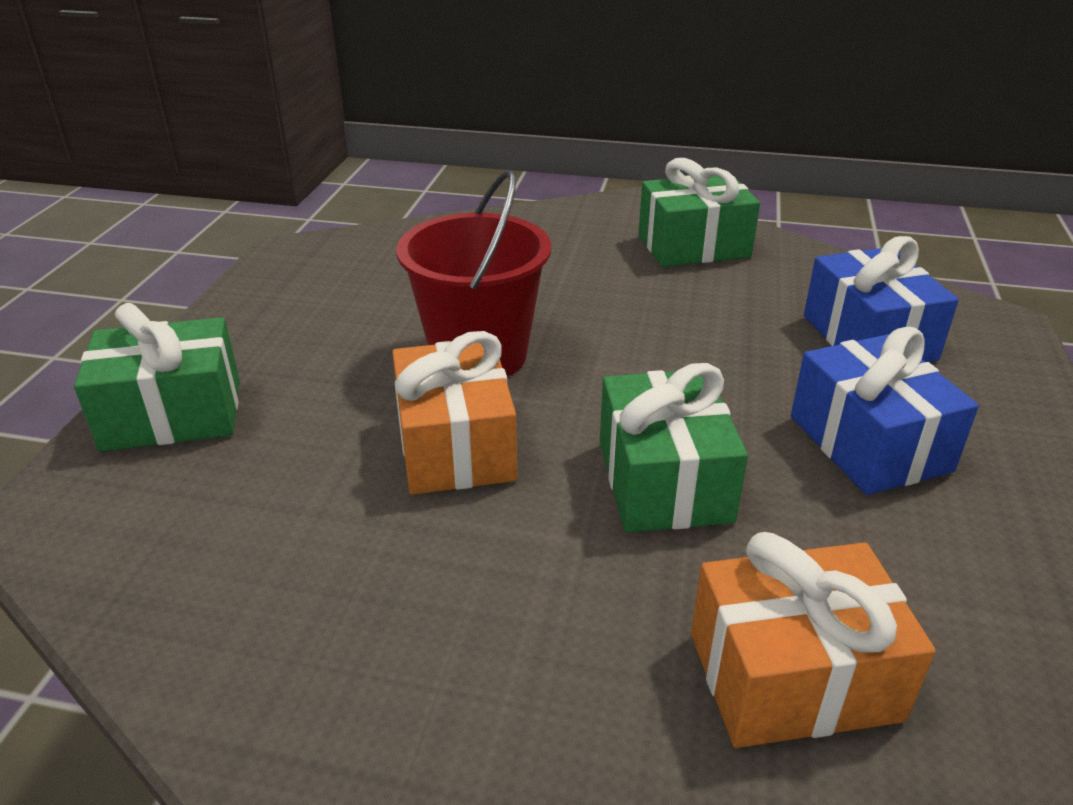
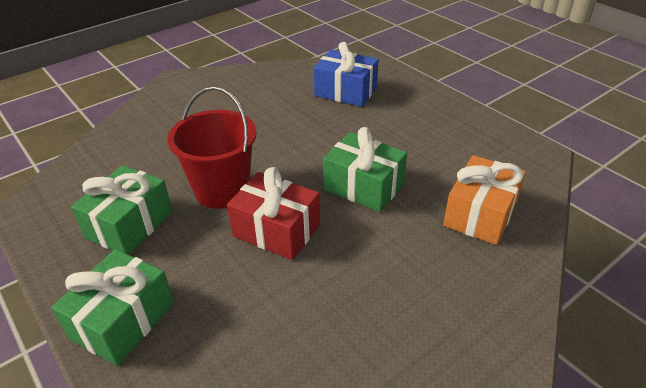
camera: 50 degrees left, 5 degrees up
(455, 446) = (276, 230): orange gift -> red gift
(693, 246) = (230, 89): green gift -> green gift (130, 225)
(869, 443) = (398, 129): blue gift -> none

